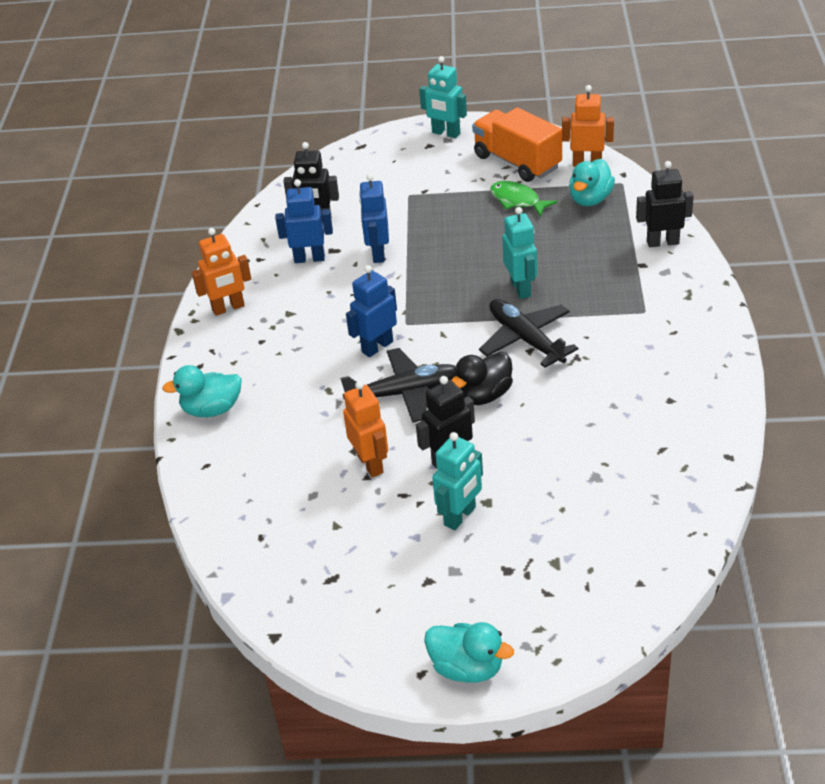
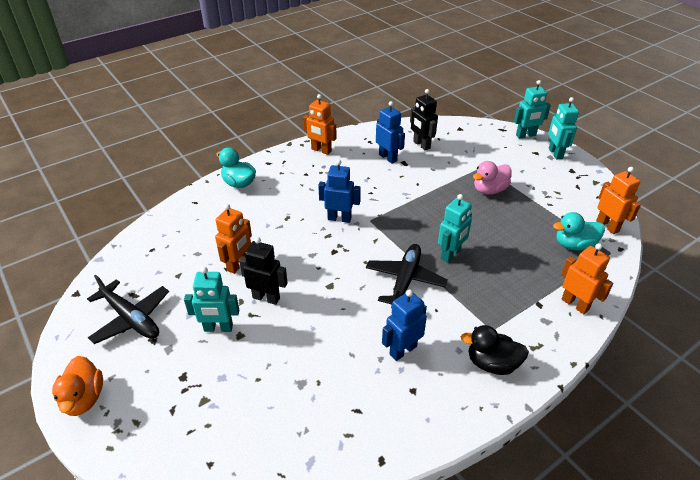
camera: 50 degrees right, 0 degrees up
(378, 253) = (419, 180): blue robot -> blue robot (403, 350)
(392, 136) = (526, 135): none -> turquoise robot
(404, 393) = (309, 249): black plane -> black plane (131, 318)
(452, 210) = (489, 190): none -> pink duck
(467, 668) = (84, 398): turquoise duck -> orange duck
(484, 395) = (336, 285): black duck -> black duck (492, 363)
(517, 162) = (567, 194): orange truck -> none
(517, 200) = (531, 212): green fish -> none
(662, 242) = (575, 304): black robot -> orange robot

